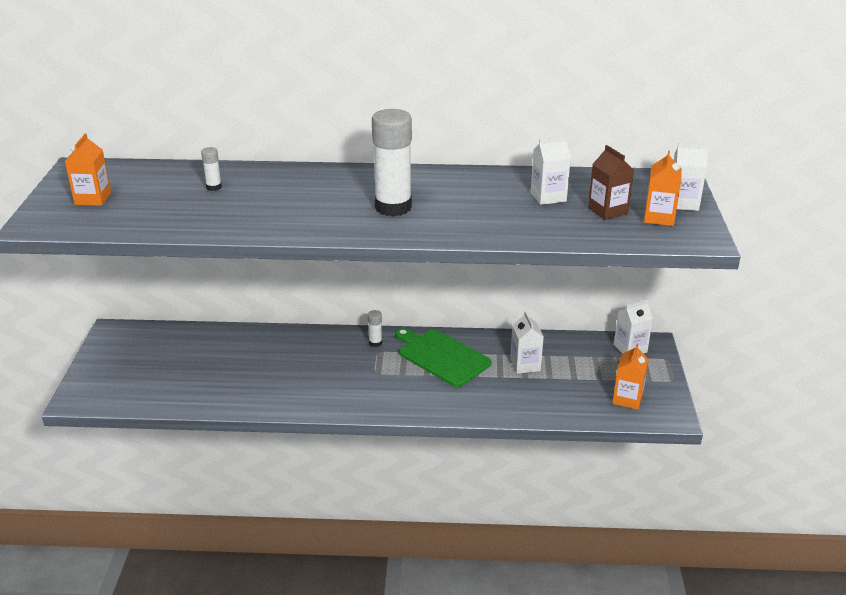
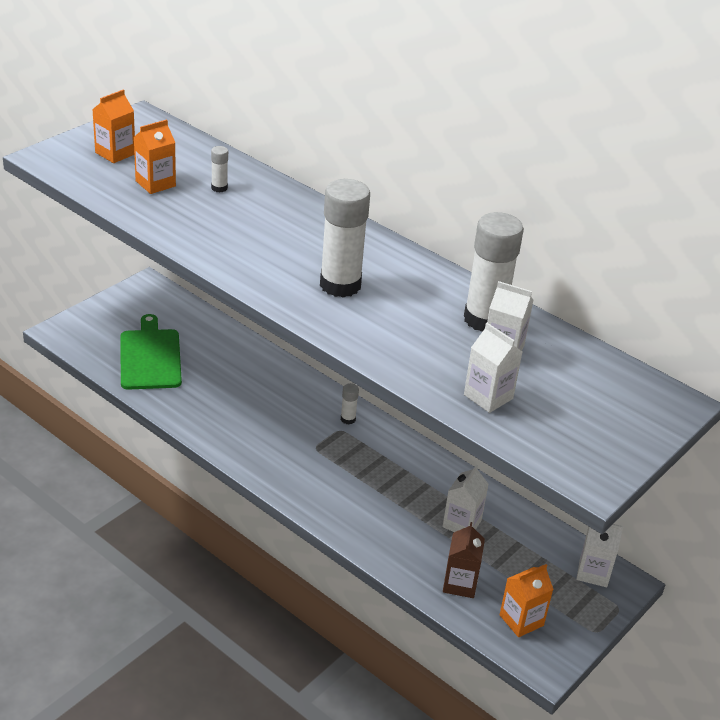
camera: 35 degrees right, 5 degrees up
(441, 356) = (392, 467): green cutting board -> green cutting board (150, 357)
(511, 186) = (484, 319): none -> white glue stick
(607, 211) = (540, 396): brown carton -> brown carton (460, 584)
(659, 217) = (583, 432): orange carton -> orange carton (155, 183)
(683, 203) = (636, 432): white carton -> white carton (488, 396)

